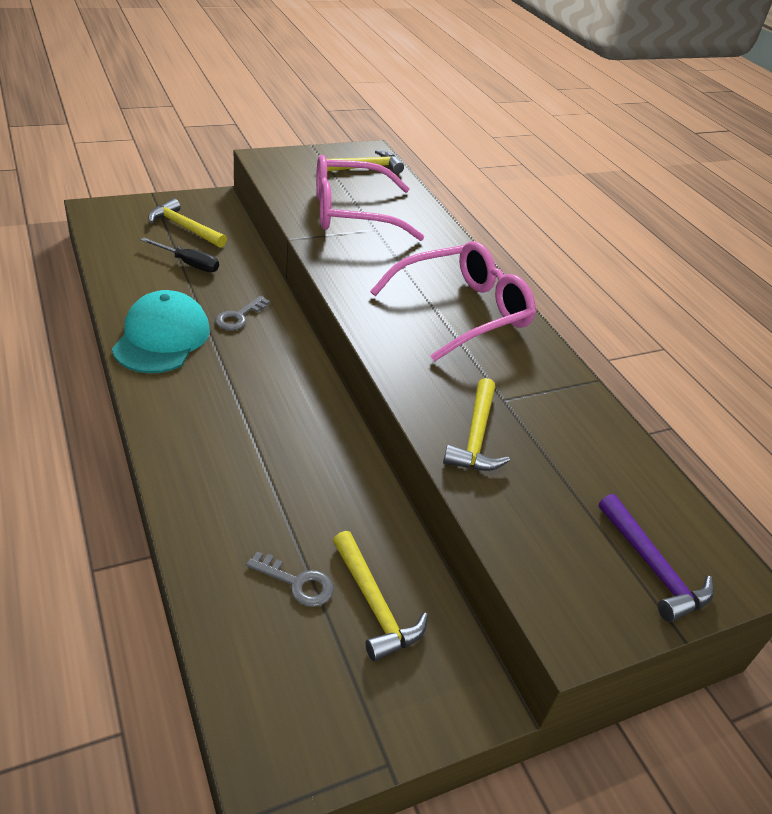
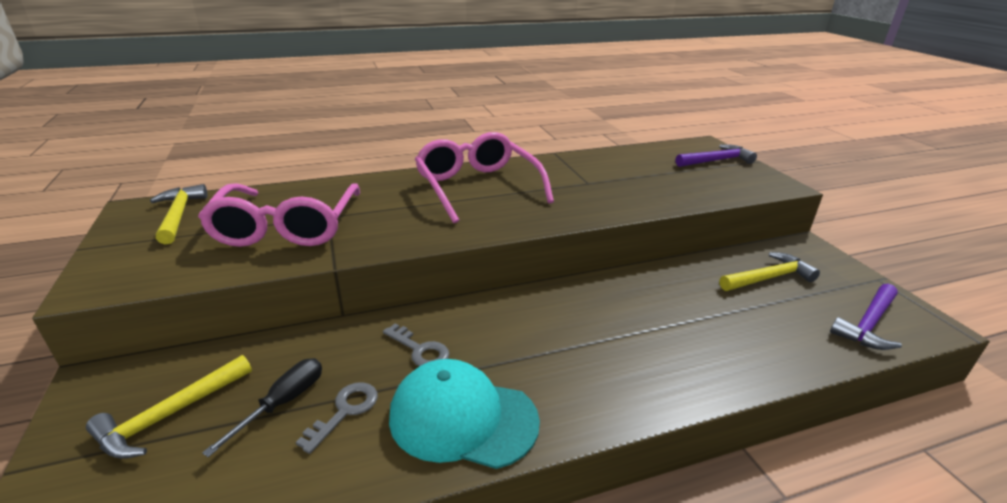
camera: 80 degrees left, 10 degrees down
(270, 685) = (868, 324): none -> purple hammer
(297, 583) = (773, 311): grey key -> grey key (345, 411)
(476, 436) = (634, 195): yellow hammer -> none

